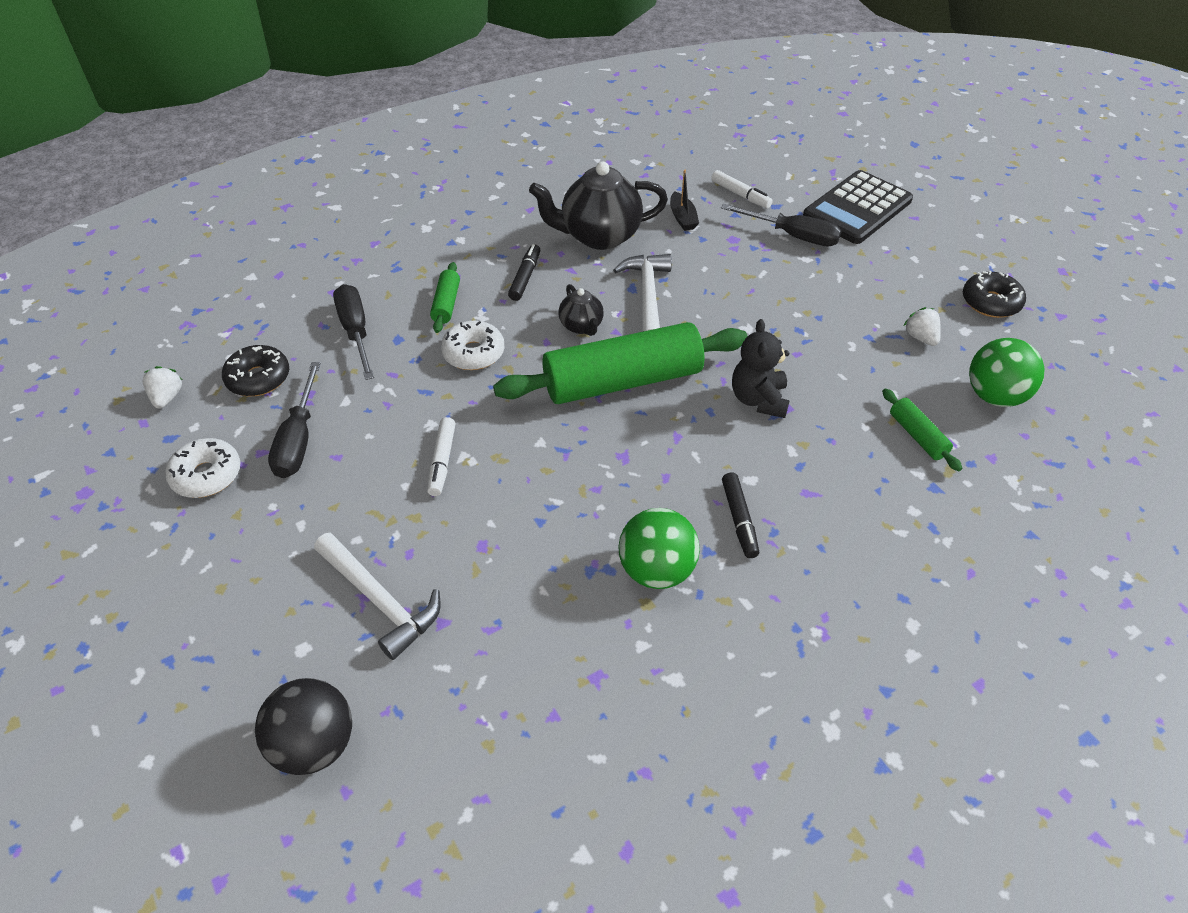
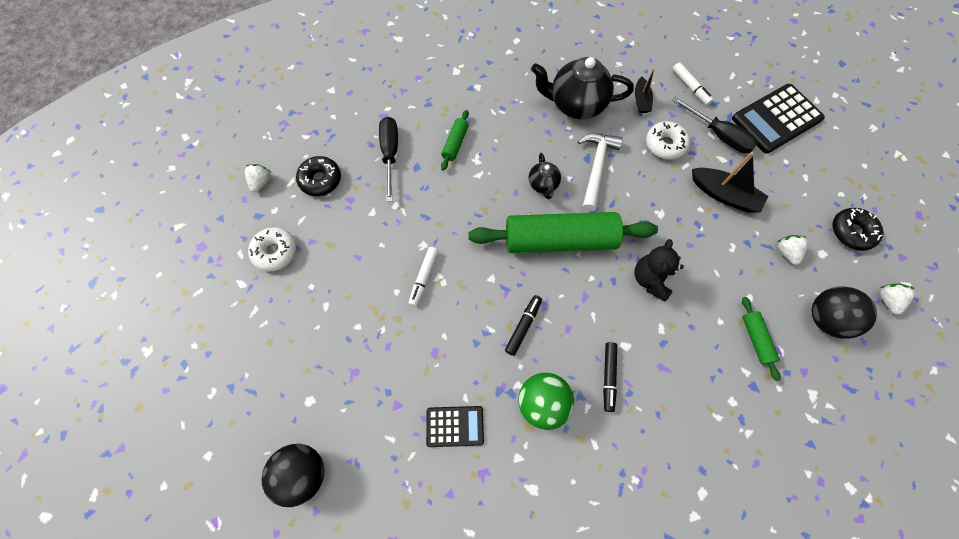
camera: 15 degrees right, 20 degrees up
(298, 439) = (336, 237): black screwdriver -> none
(380, 601) = (362, 378): white hammer -> none
(473, 353) = (464, 191): white donut -> white donut (665, 144)
(525, 277) = (514, 132): black marker -> black marker (523, 326)
(537, 628) = (455, 426): none -> black calculator
(821, 294) = (723, 195): none -> black boat
(995, 396) = (825, 318): green ball -> black ball
(1061, 362) = (887, 300): none -> white strawberry

